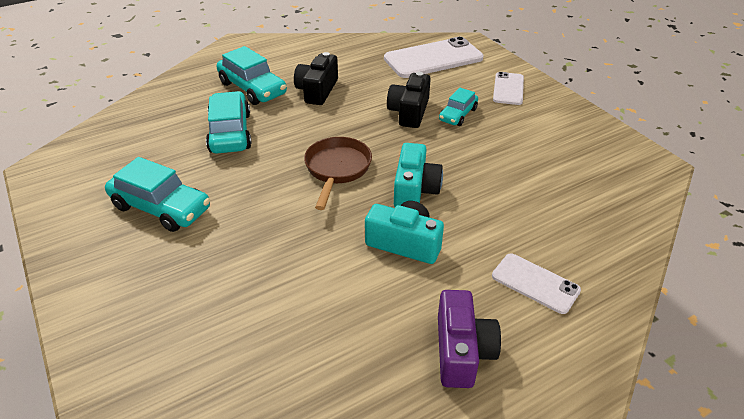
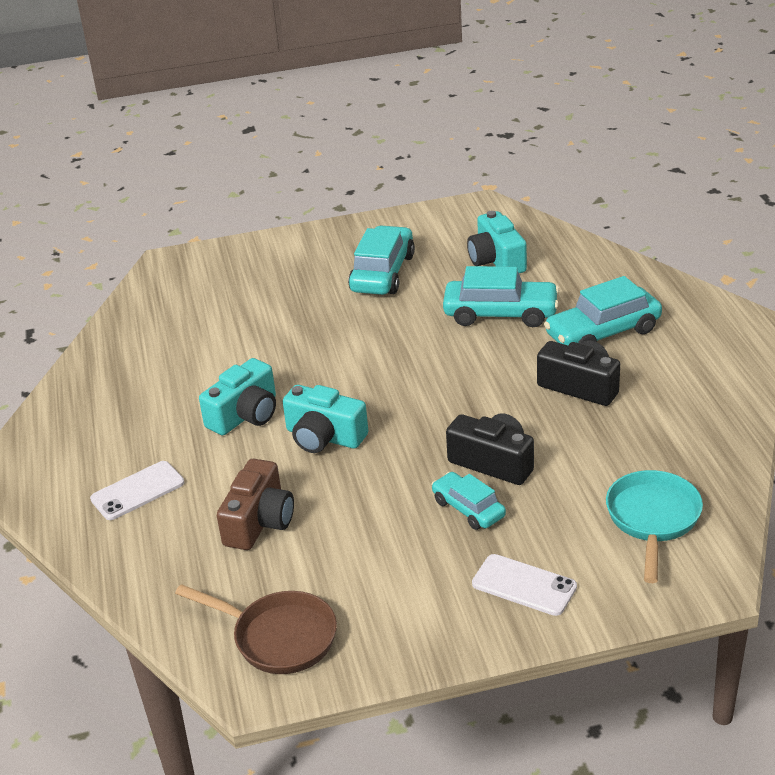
camera: 110 degrees right, 5 degrees down
(146, 146) = (496, 260): none -> turquoise camera
(161, 208) = (382, 273): turquoise car -> turquoise car turned 150 degrees clockwise
(337, 169) = (391, 384): brown pan -> brown pan (278, 637)
(433, 58) = (652, 520): white phone -> turquoise pan
(462, 351) = (100, 425): purple camera -> none
(524, 200) = (259, 522): none -> brown camera

